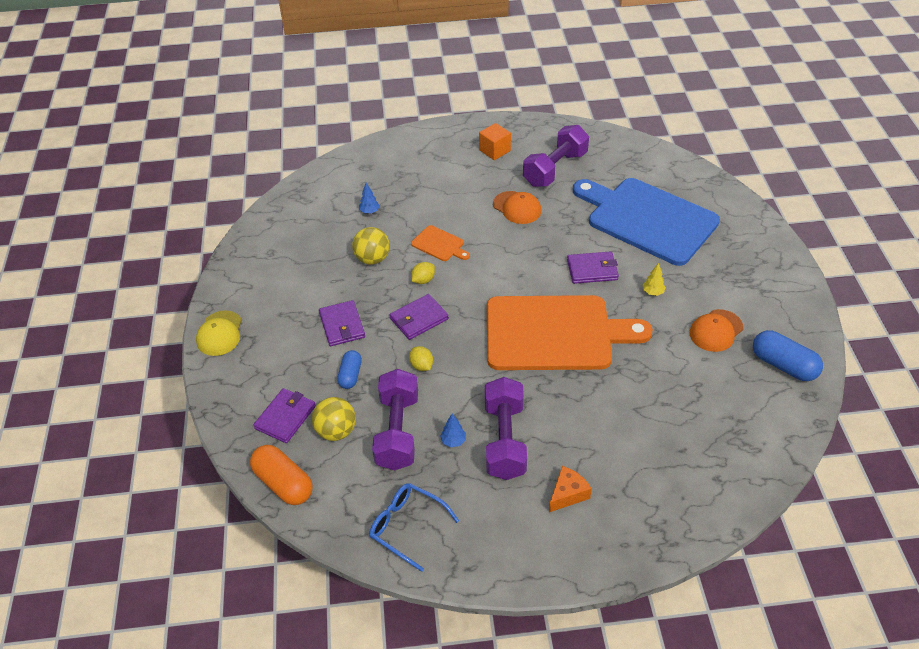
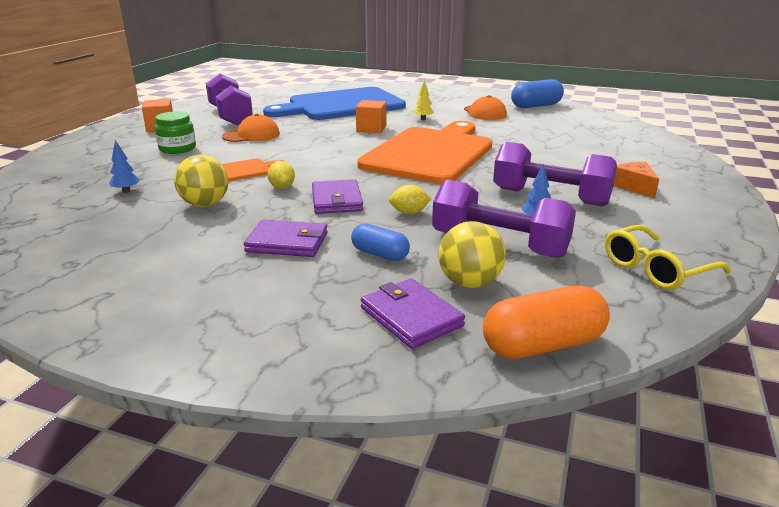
camera: 65 degrees left, 20 degrees down
(220, 333) = (164, 342): yellow cap -> none
(406, 526) = (655, 269): blue glasses -> yellow glasses
(457, 187) = (177, 149): none -> green jar
(592, 270) = (371, 129): purple wallet -> orange cube

